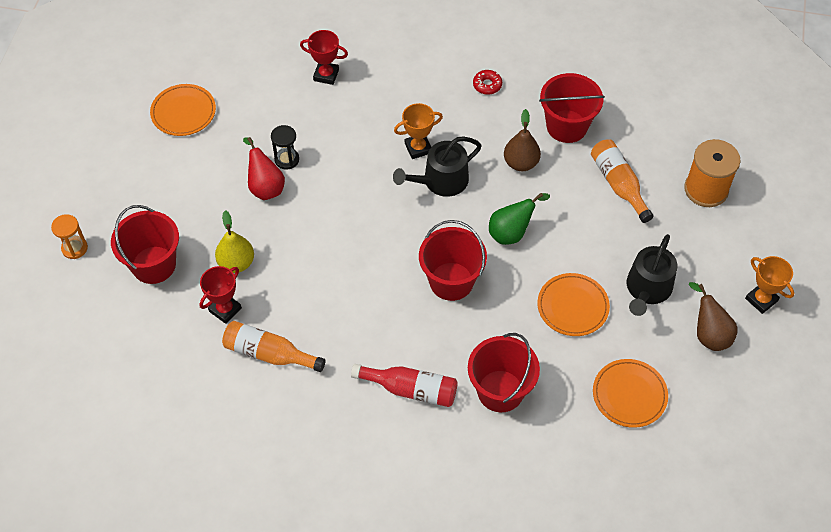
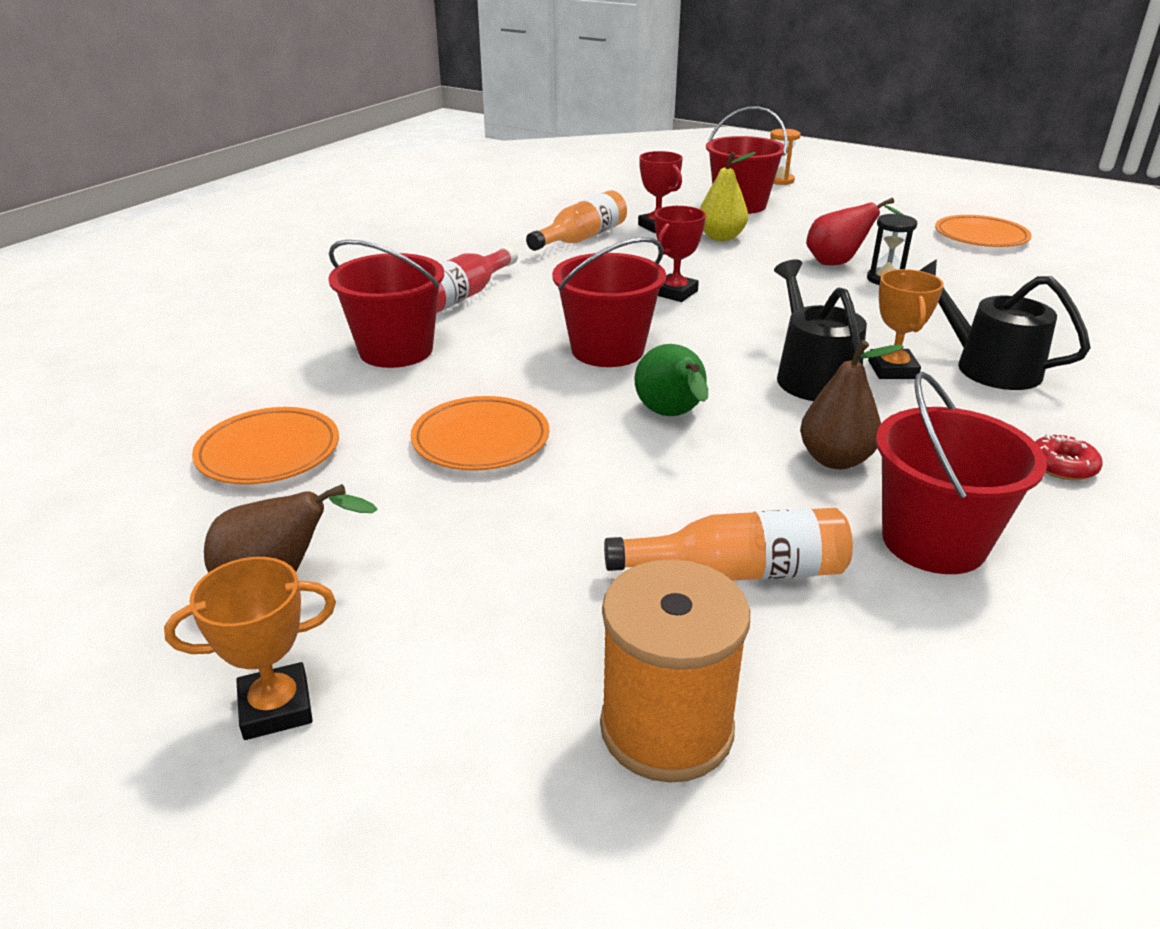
camera: 110 degrees right, 25 degrees down
(326, 75) = (1067, 325): red trophy -> red trophy (675, 293)
(647, 289) = (449, 532): black watering can -> black watering can (988, 366)

